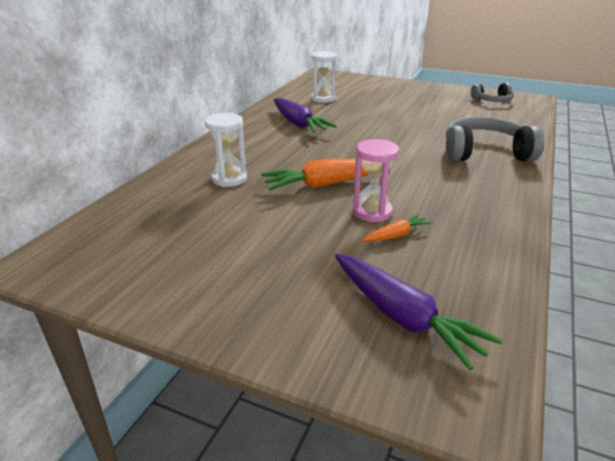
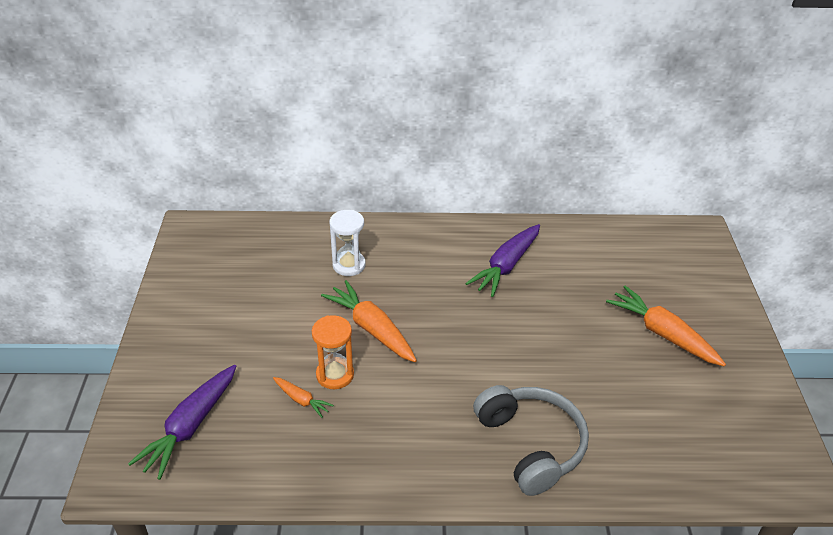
camera: 65 degrees right, 10 degrees up
(323, 99) = (602, 261): white hourglass -> none
(372, 212) = (335, 375): pink hourglass -> orange hourglass
(402, 100) = (662, 334): none -> orange carrot
(492, 100) = (748, 433): grey headphones -> none

